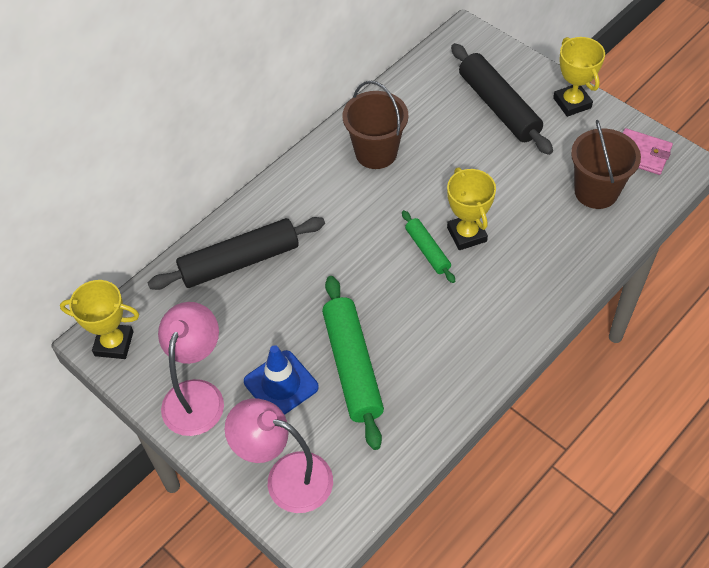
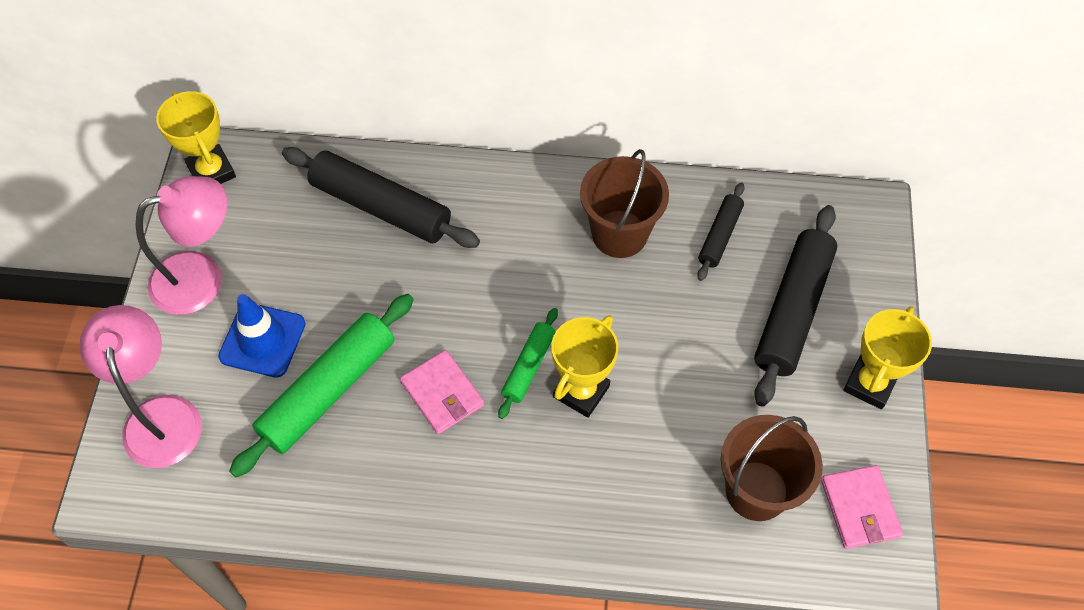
camera: 50 degrees right, 5 degrees up
(408, 305) = (442, 394): none -> pink wallet
(421, 108) = (720, 236): none -> black rolling pin

